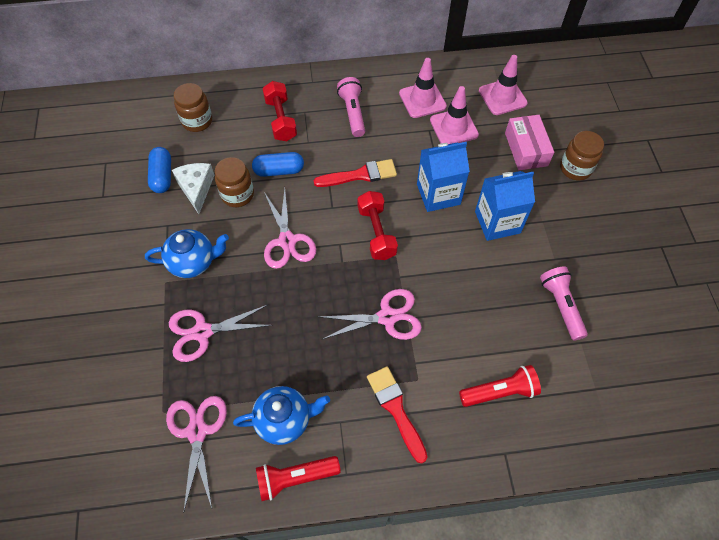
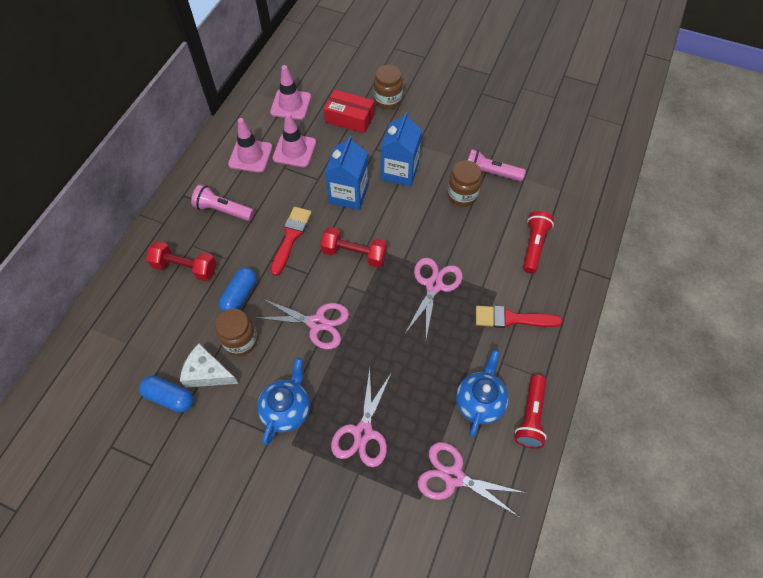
camera: 60 degrees left, 0 degrees up
(197, 121) = (128, 338): brown jar -> brown jar (462, 195)
(526, 149) = (349, 118): pink box -> red box

